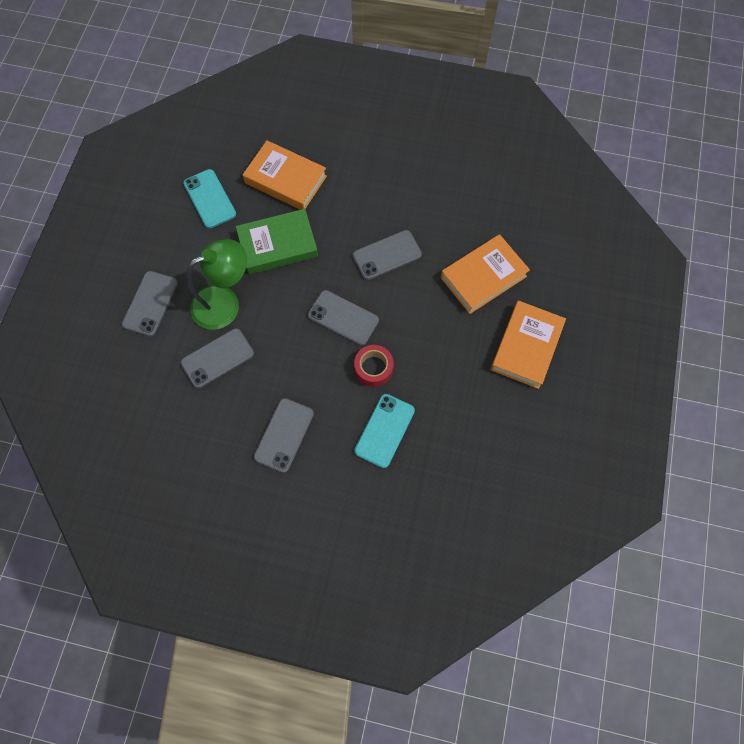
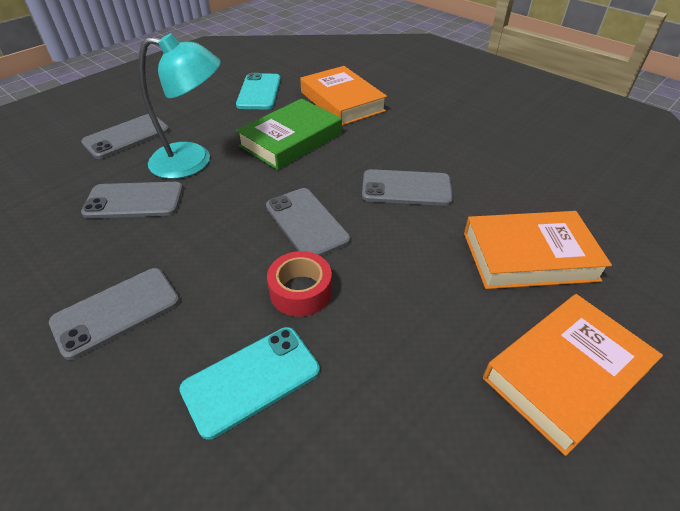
camera: 30 degrees right, 25 degrees down
(225, 303) = (193, 161): green lamp -> turquoise lamp
(278, 245) = (291, 140): green book -> green book turned 60 degrees counterclockwise

